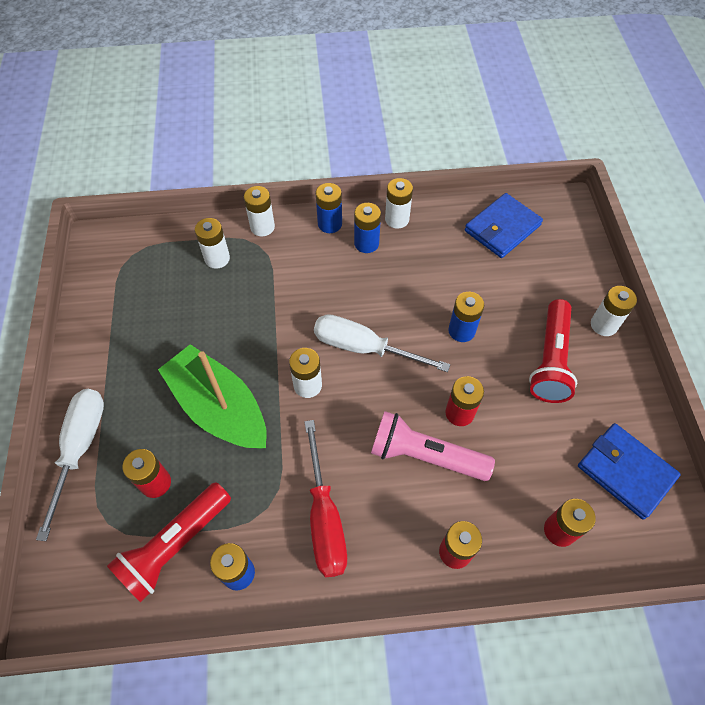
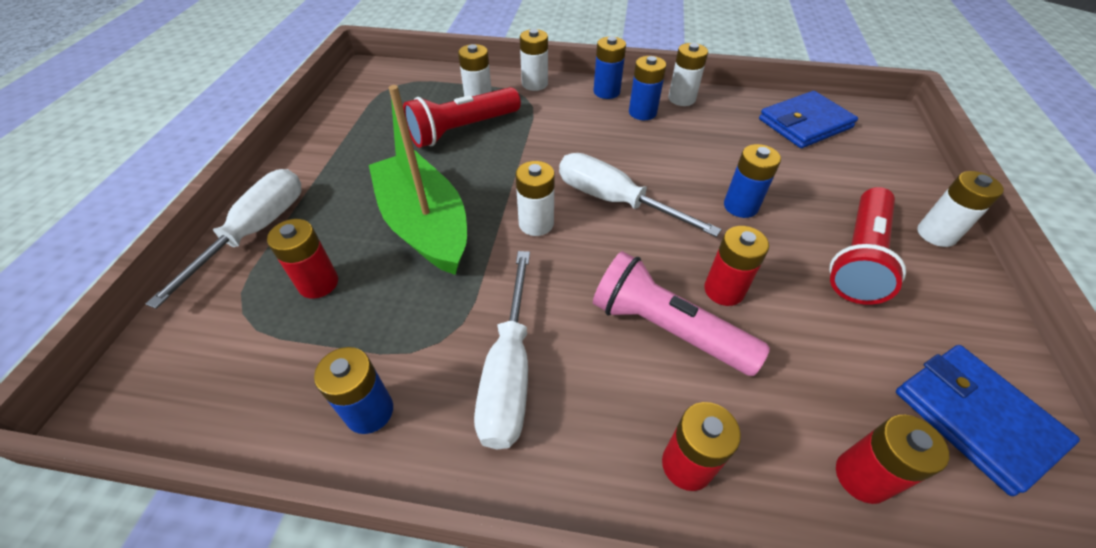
camera: 15 degrees right, 10 degrees down
(175, 545) = (306, 357): red flashlight -> red flashlight (462, 130)
(324, 518) = (509, 372): red screwdriver -> white screwdriver

